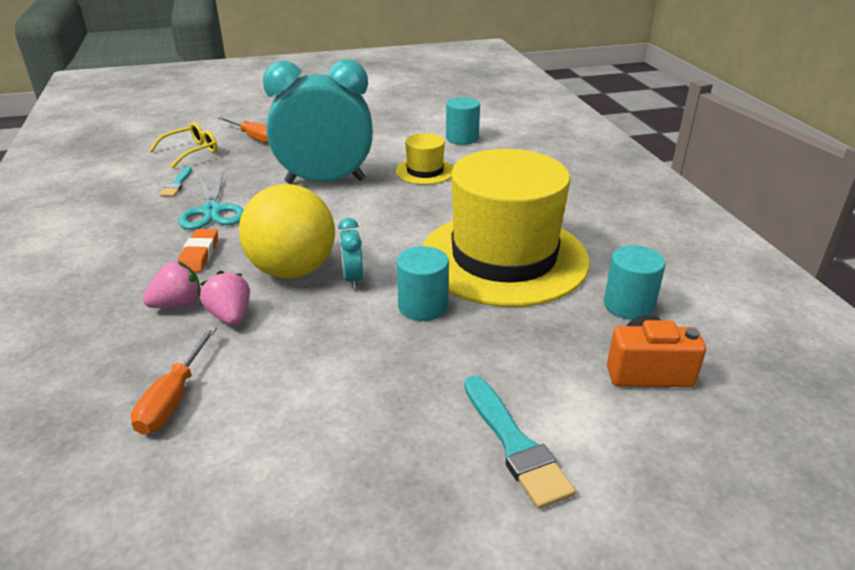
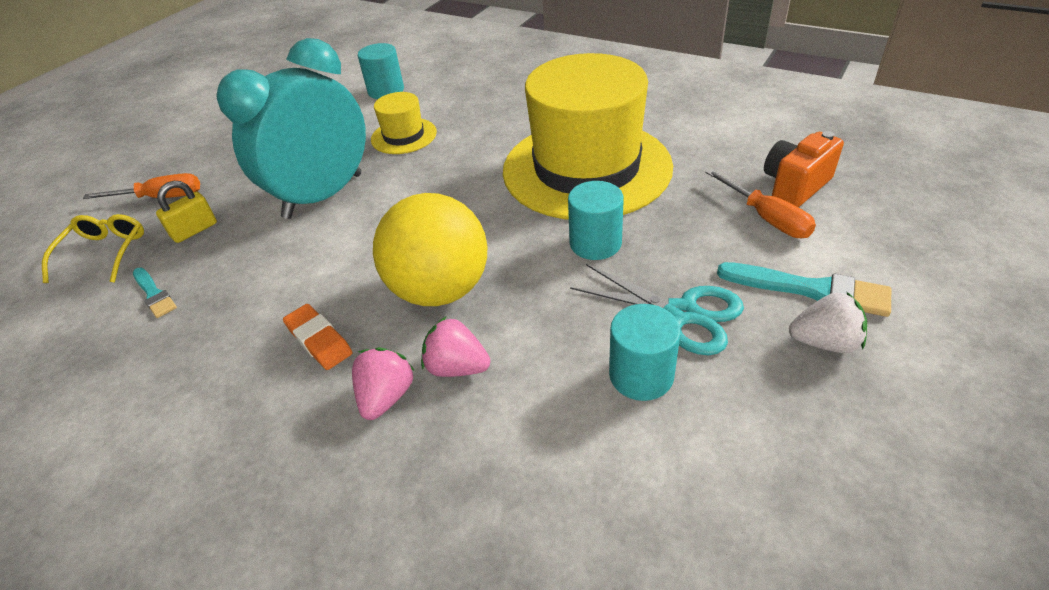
camera: 40 degrees left, 10 degrees up
(173, 398) = (539, 470): orange screwdriver -> orange screwdriver (766, 218)
(212, 211) = (253, 293): turquoise scissors -> turquoise scissors (682, 313)
(241, 163) = (194, 230): none -> yellow padlock
(352, 279) = (504, 261): turquoise clock -> none
(457, 482) = (824, 342): none -> white strawberry
(628, 305) = (717, 150): turquoise cylinder -> turquoise cylinder (641, 375)

